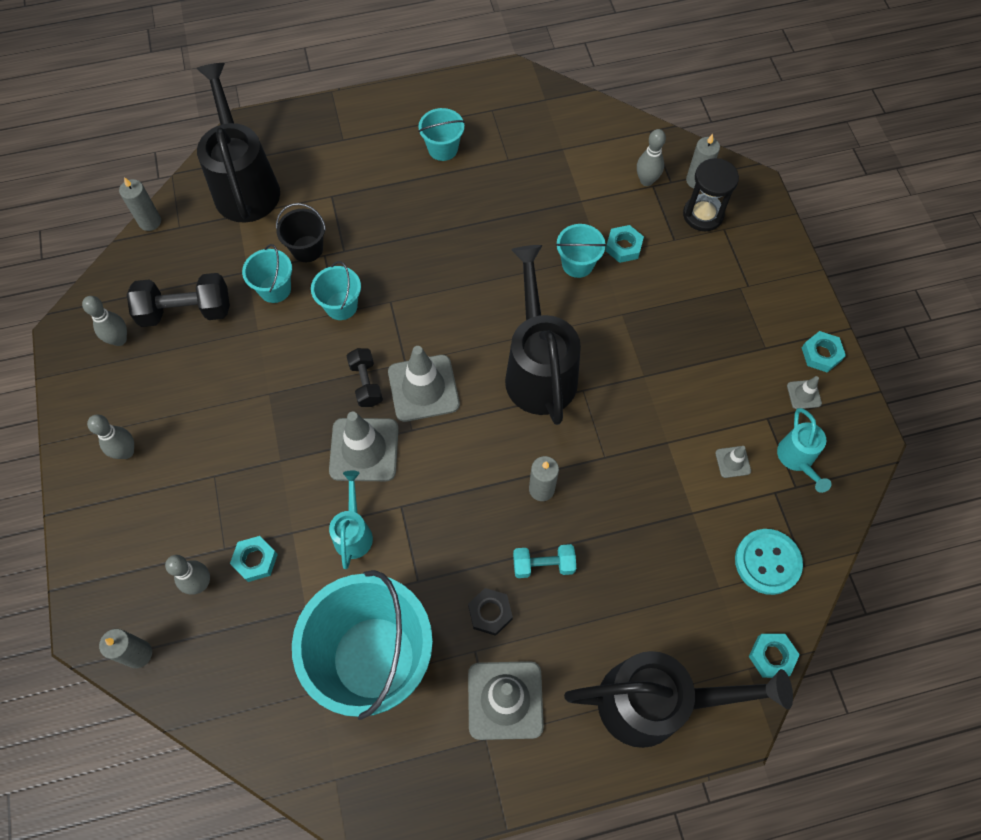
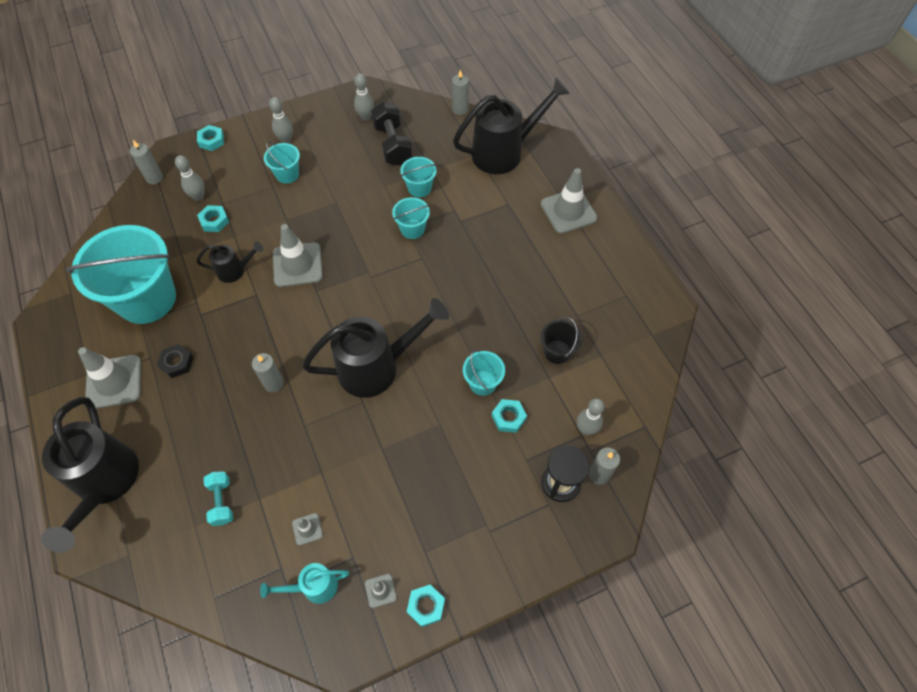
camera: 80 degrees right, 5 degrees down
(307, 249) = (457, 199): black bucket -> black bucket (557, 352)
(353, 533) = (235, 270): turquoise watering can -> black watering can
(366, 383) = (350, 256): black dumbbell -> none
(423, 388) = (350, 292): grey traffic cone -> grey traffic cone (568, 211)
(443, 149) = (574, 267): turquoise bucket -> turquoise bucket (287, 174)
(543, 565) = (213, 393): turquoise dumbbell -> turquoise dumbbell (222, 501)
(767, 562) = (217, 565): turquoise button -> none
(772, 656) = (136, 573): turquoise nut -> turquoise nut (211, 141)

